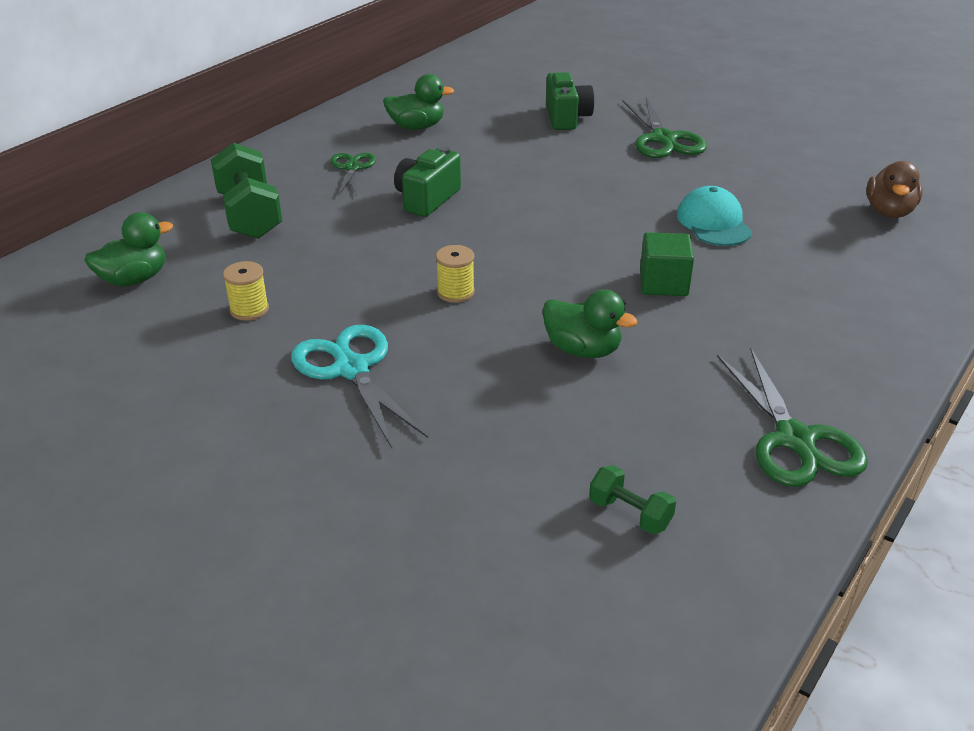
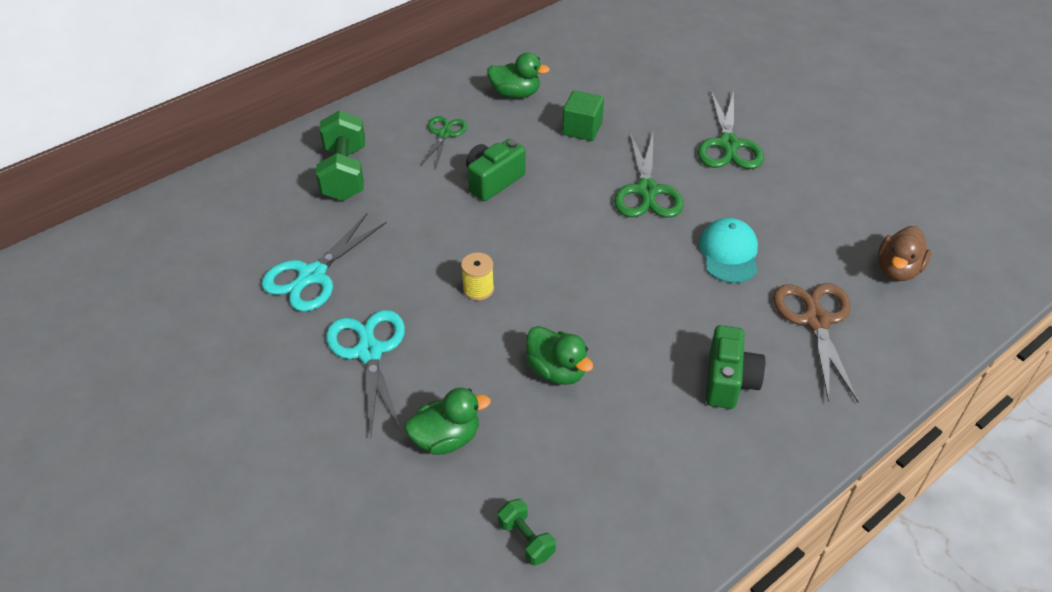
camera: 15 degrees right, 10 degrees up
(134, 279) = (237, 226): green duck -> green duck (446, 438)
(249, 310) = (312, 275): yellow spool -> turquoise scissors
(566, 118) = (651, 104): green camera -> green camera (729, 381)
(663, 283) = (654, 313): green cube -> green cube (582, 129)
(794, 439) = (689, 499): green scissors -> green scissors (647, 191)
(835, 264) = (816, 321): none -> brown scissors

